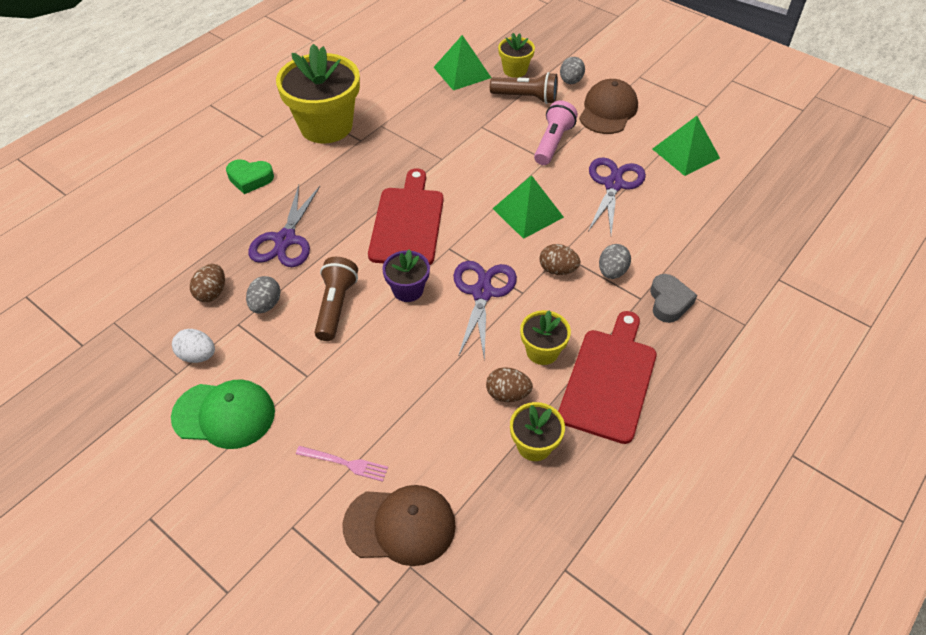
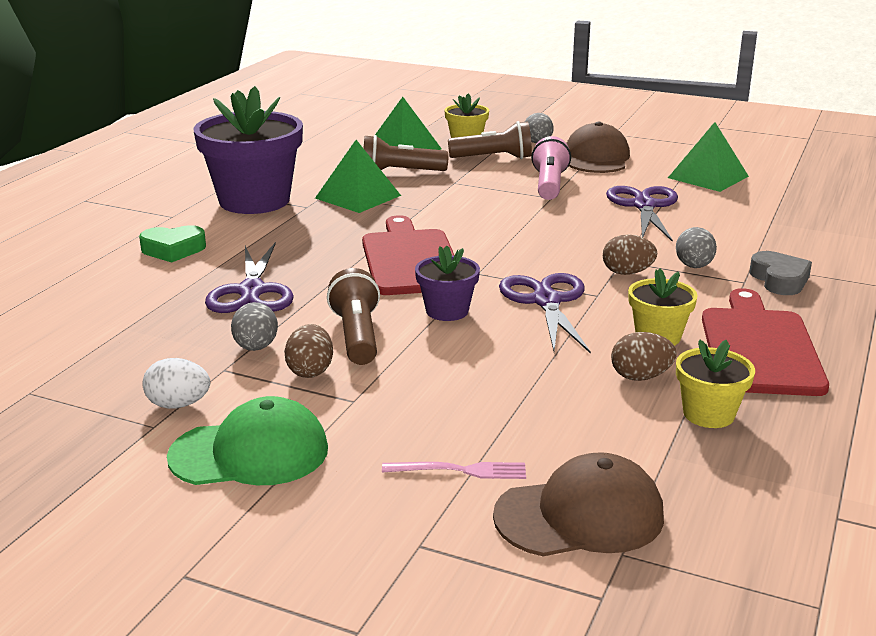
camera: 15 degrees left, 25 degrees down
(212, 293) = (169, 347): brown egg -> brown egg (310, 371)
(326, 126) = (254, 201): yellow flower pot -> purple flower pot
(446, 106) = (400, 172): none -> brown flashlight
(528, 212) = (557, 236): green pyramid -> green pyramid (358, 196)

